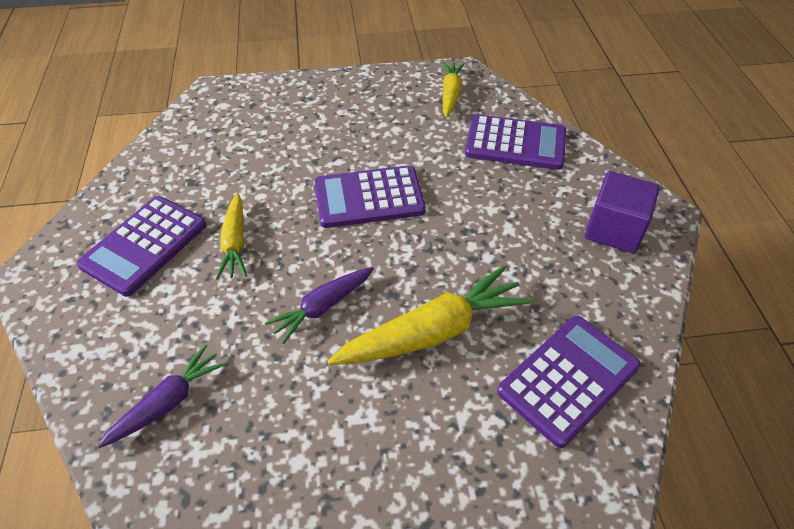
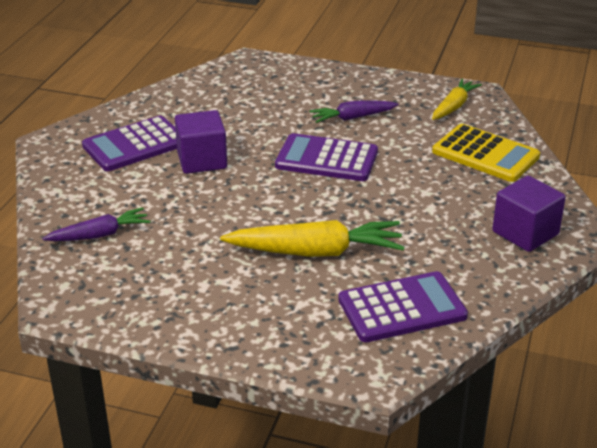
camera: 25 degrees right, 15 degrees down
(235, 243) = (202, 160): yellow carrot -> purple cube
(322, 307) = (242, 215): purple carrot -> purple carrot (353, 118)
(515, 143) = (485, 154): purple calculator -> yellow calculator

